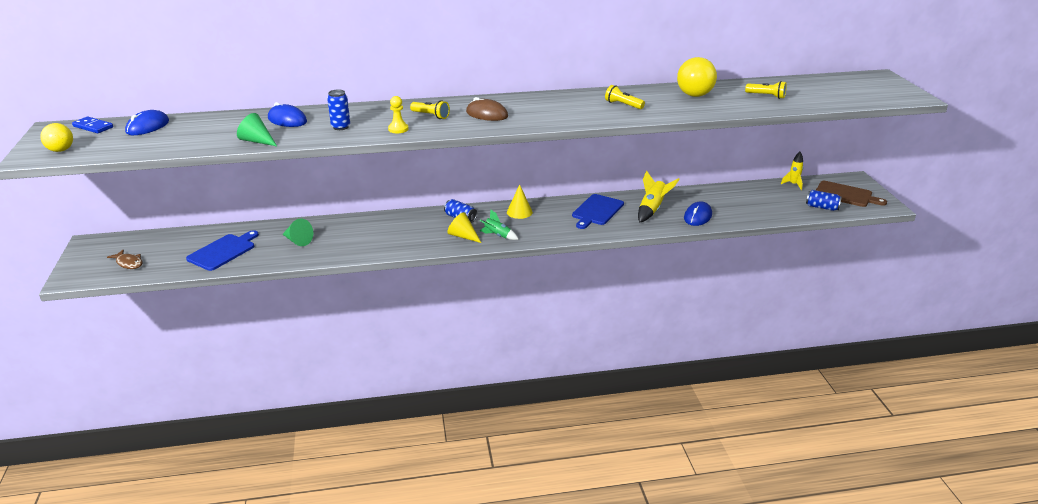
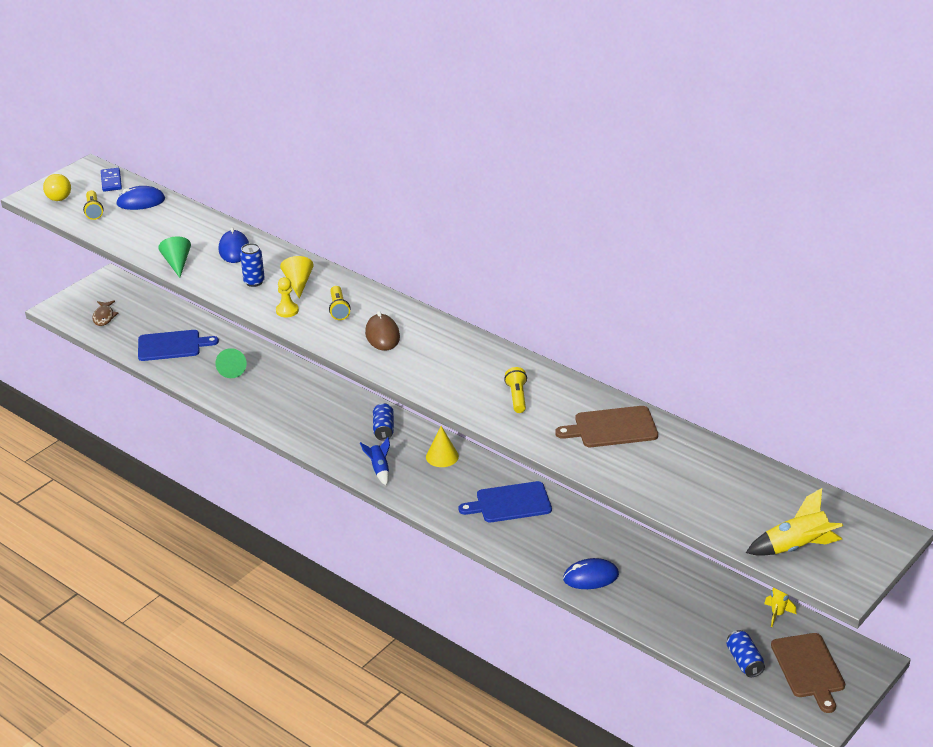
camera: 50 degrees right, 5 degrees up
(463, 236) = (352, 450): yellow cone -> yellow cone (298, 283)
(497, 235) = (379, 469): green rocket -> blue rocket
(652, 210) = (563, 538): yellow rocket -> yellow rocket (796, 547)
(694, 95) = (612, 428): yellow ball -> brown cutting board
(766, 96) = (682, 475): yellow flashlight -> yellow flashlight (94, 211)

